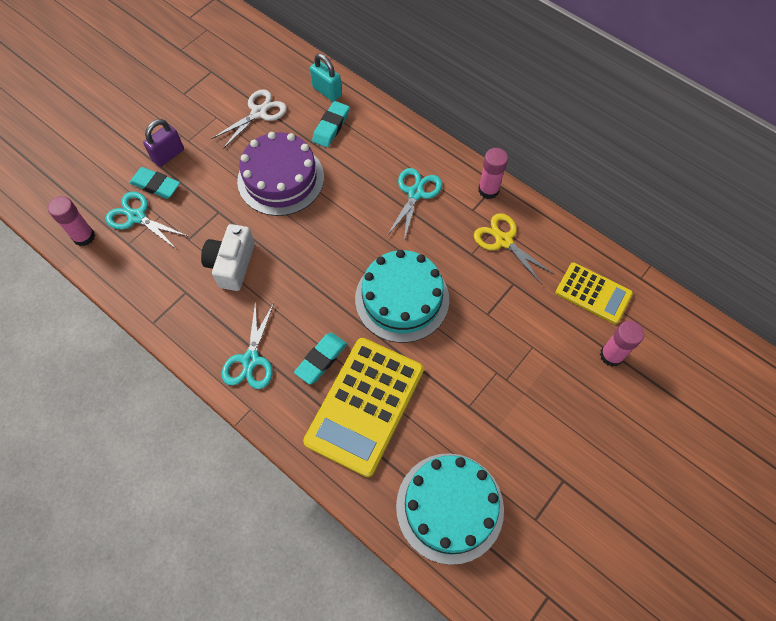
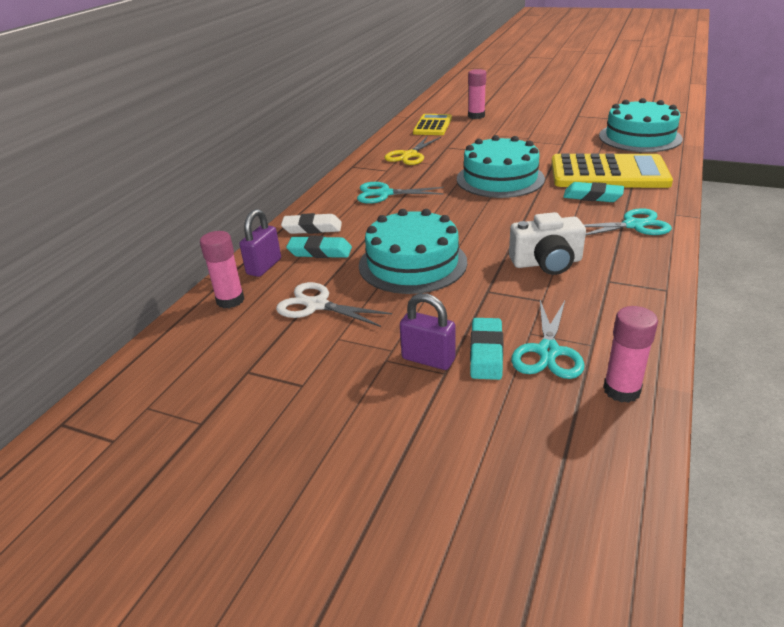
camera: 105 degrees left, 30 degrees down
(280, 179) = (412, 263): purple cake -> turquoise cake
(327, 91) = (264, 267): turquoise padlock -> purple padlock
(373, 128) = (312, 228): none -> white eraser
(488, 190) = (361, 168): pink glue stick -> pink glue stick (230, 300)

